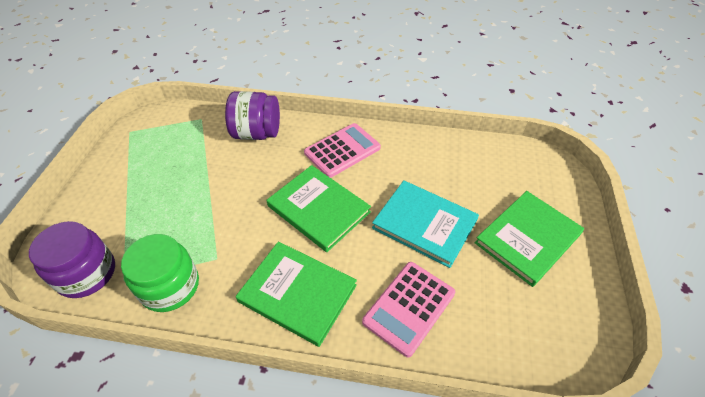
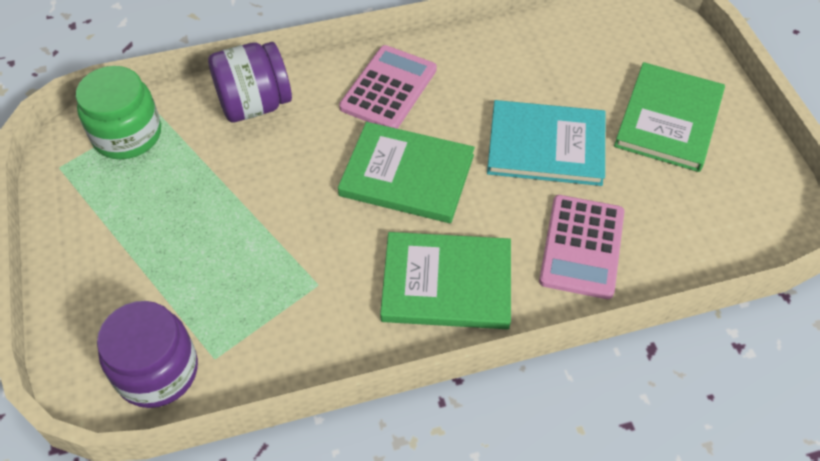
camera: 25 degrees left, 5 degrees up
(170, 286) = (282, 340): green jar -> green jar (127, 134)

